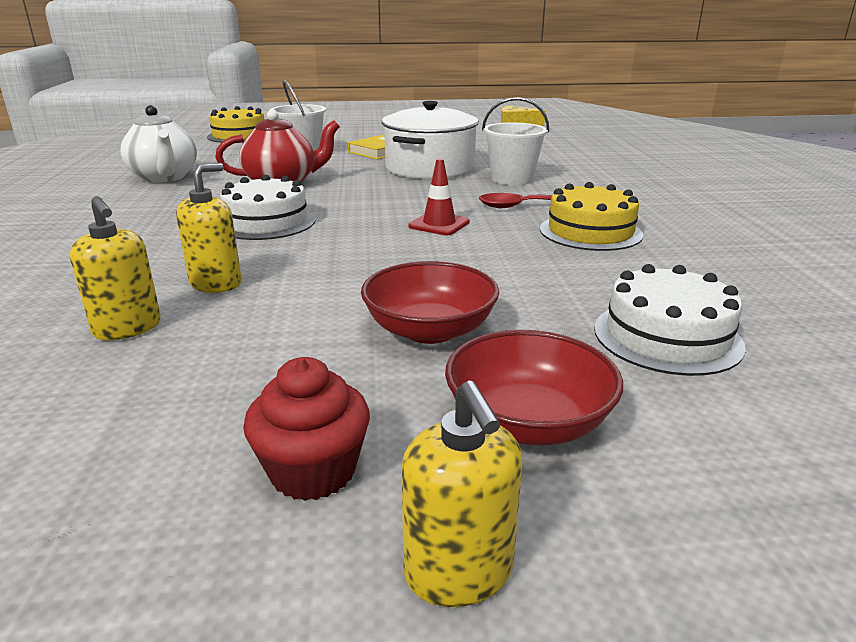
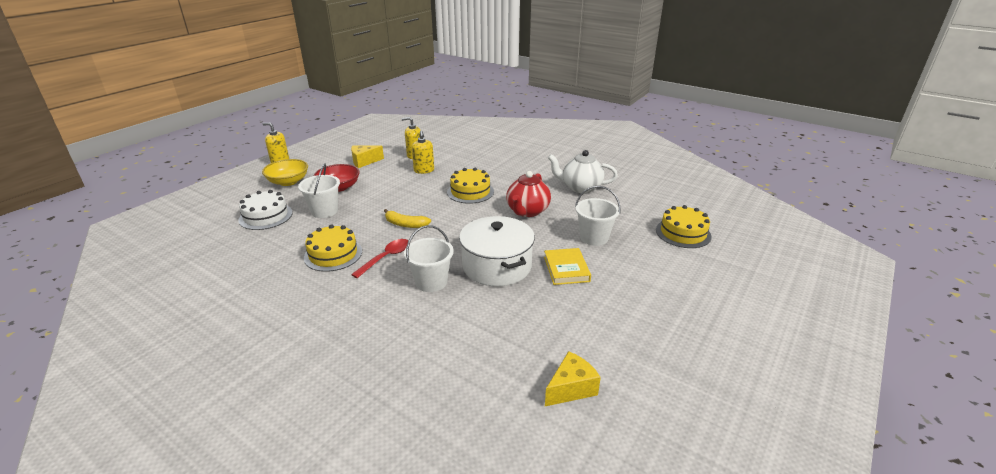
camera: 130 degrees right, 5 degrees up
(243, 377) = (364, 162): none -> yellow cheese
(266, 222) = (470, 192): white cake -> yellow cake
(313, 471) = (322, 159): red cupcake -> none
(439, 224) = (405, 224): red traffic cone -> yellow banana
(528, 421) = (288, 182): red bowl -> yellow bowl
(530, 292) = (324, 211): none -> white bucket

